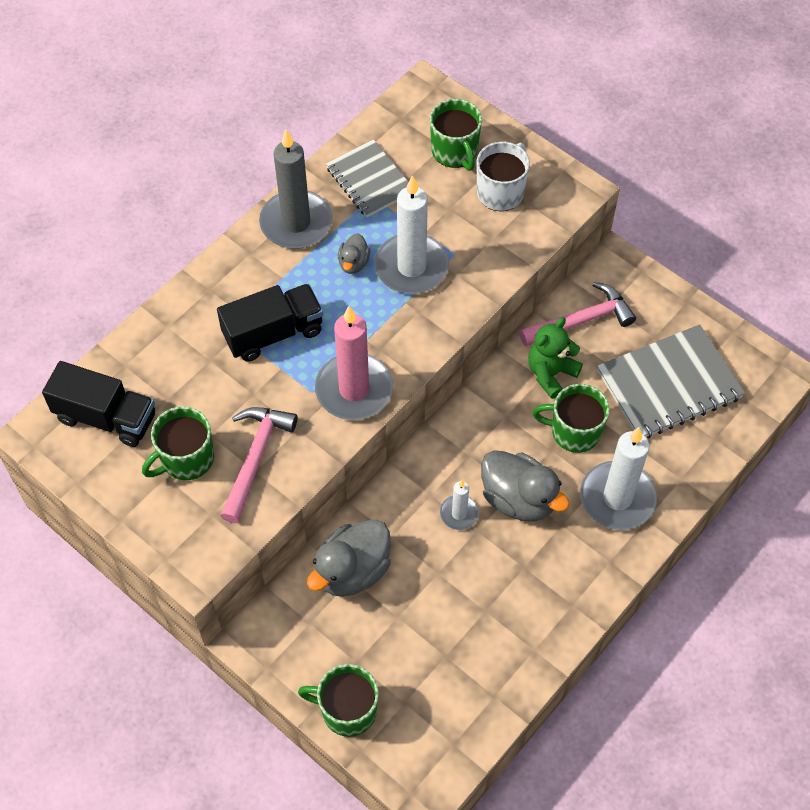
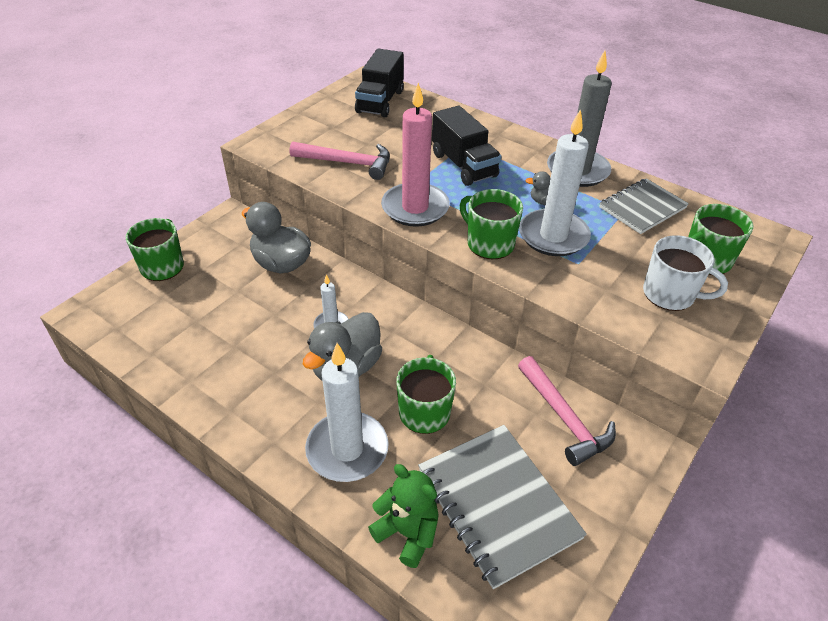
camera: 85 degrees right, 15 degrees down
(186, 459) = (347, 134): green mug -> green mug (489, 244)
(551, 373) = (491, 391): green teddy bear -> green teddy bear (407, 533)

